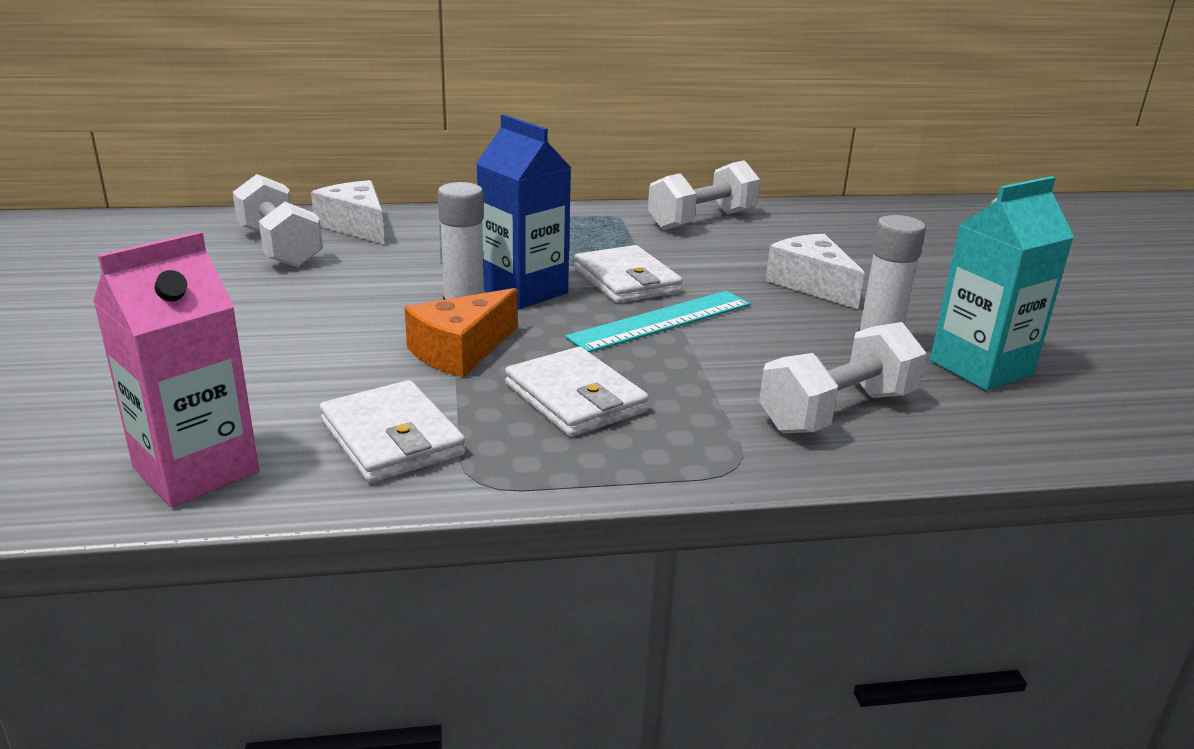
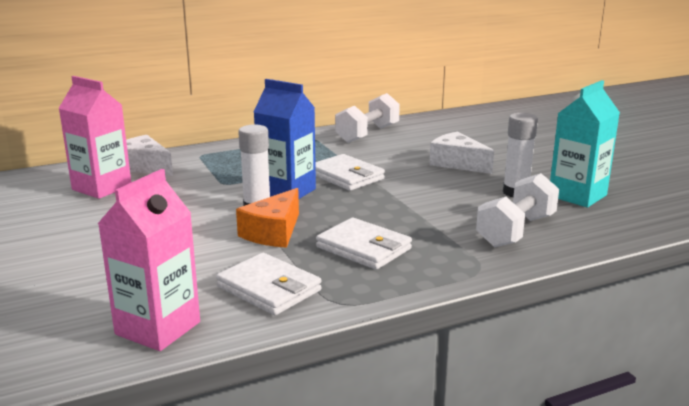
camera: 15 degrees left, 5 degrees down
(280, 248) = (102, 187): white dumbbell -> pink carton
(661, 321) = (383, 197): turquoise ruler -> none

